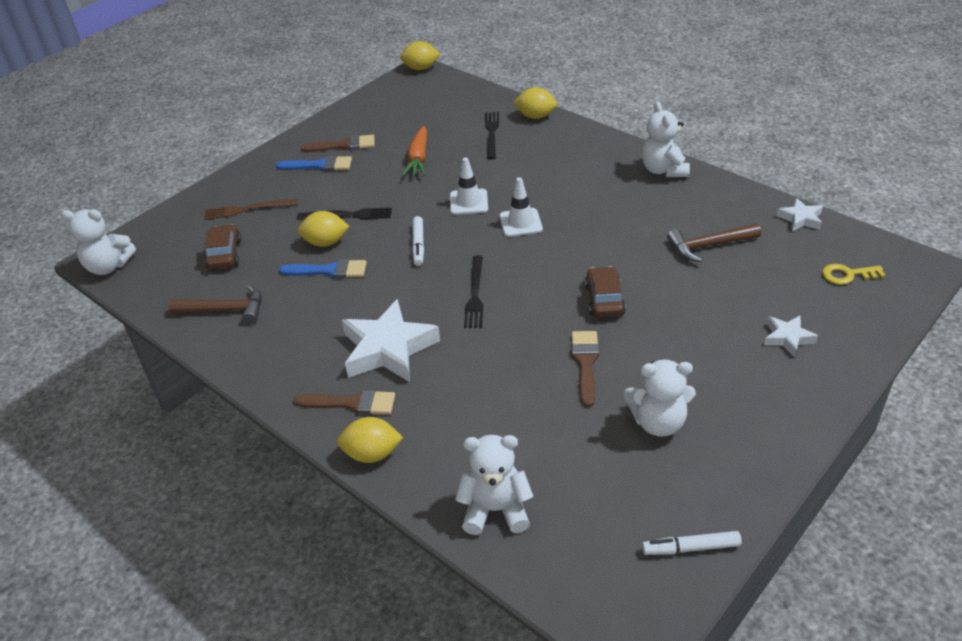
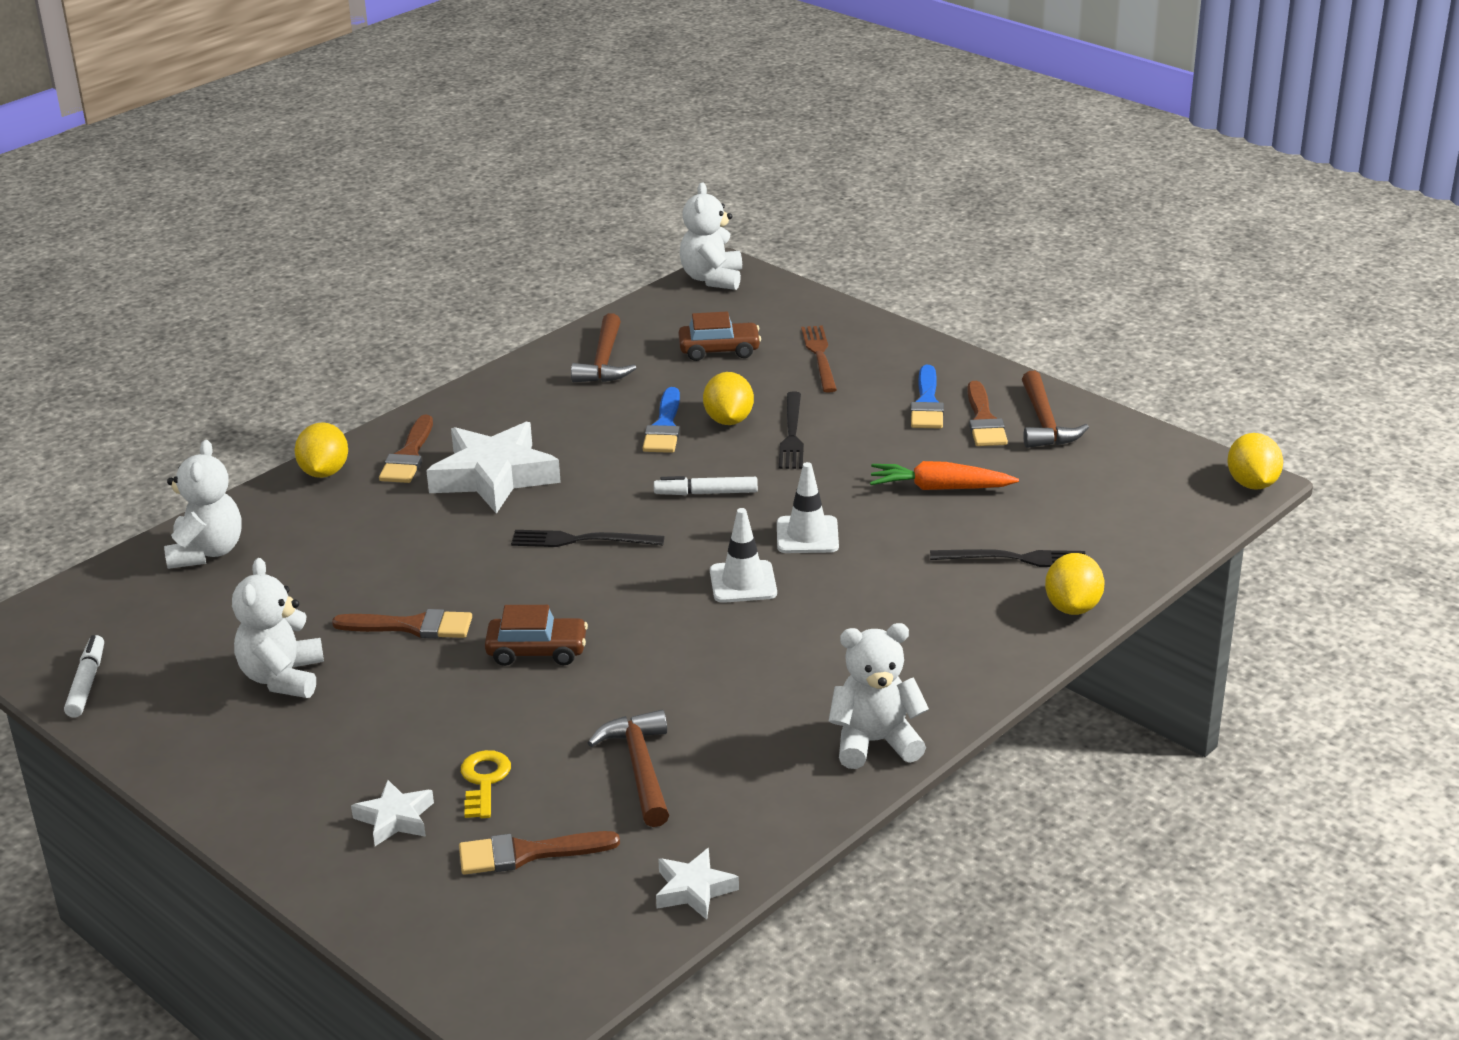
camera: 90 degrees right, 10 degrees down
(350, 126) = (1044, 423): none -> brown hammer
(797, 279) = (527, 853): none -> brown brush
(847, 275) = (523, 916): yellow key -> yellow key (484, 781)

